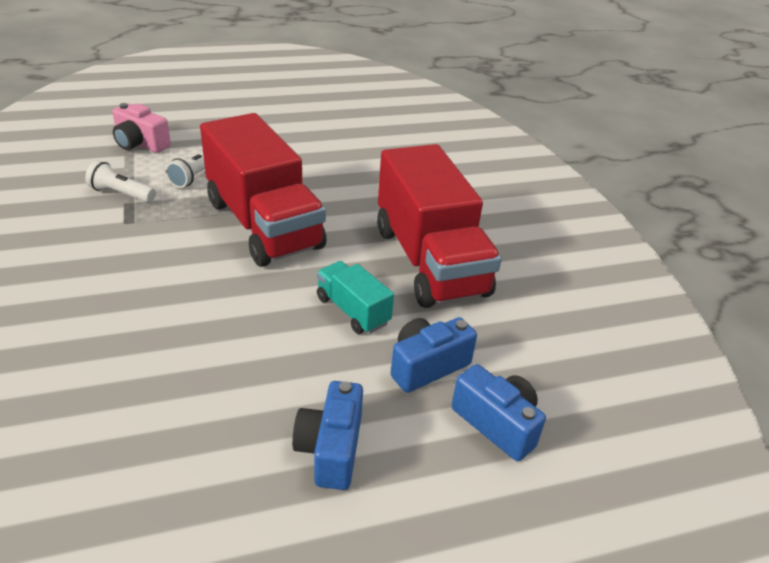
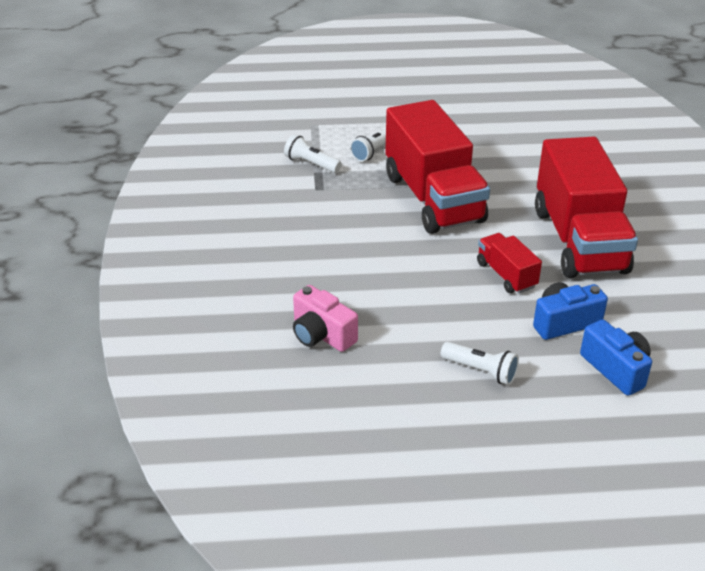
camera: 15 degrees right, 0 degrees up
(140, 144) = (324, 119): pink camera -> pink camera (321, 335)
(331, 449) = (481, 371): blue camera -> white flashlight
(353, 310) = (506, 275): turquoise truck -> red truck

